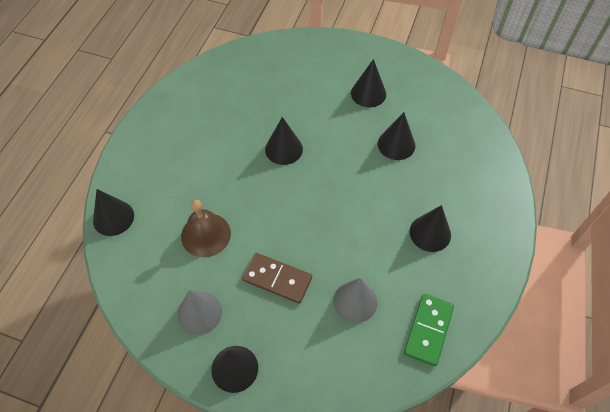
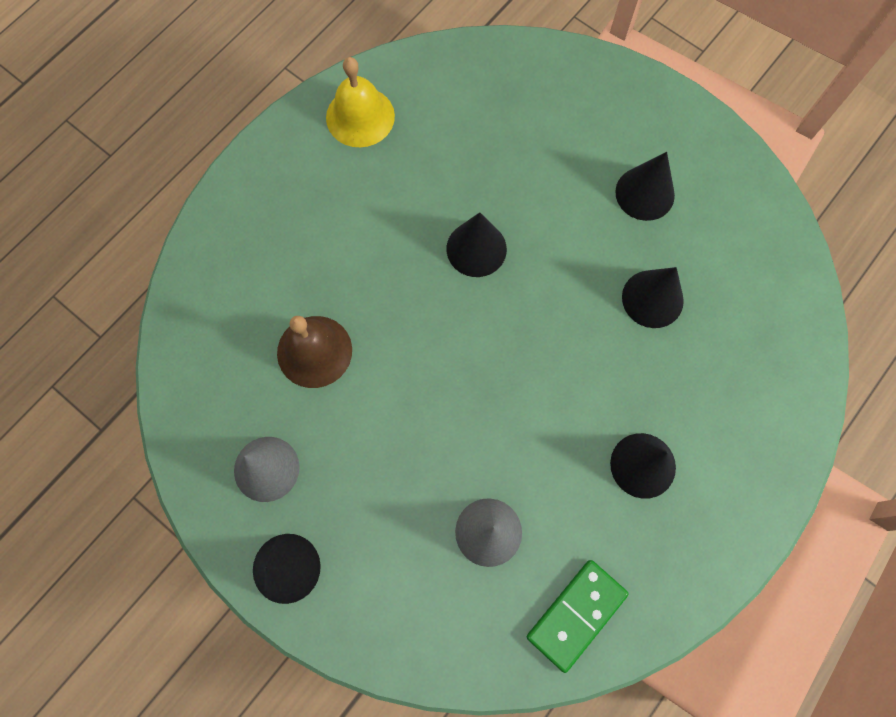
camera: 20 degrees right, 15 degrees up
(113, 218) = (195, 279): black cone -> none
(187, 101) = (360, 116): none -> yellow bell
(277, 279) = (391, 457): brown domino -> none

